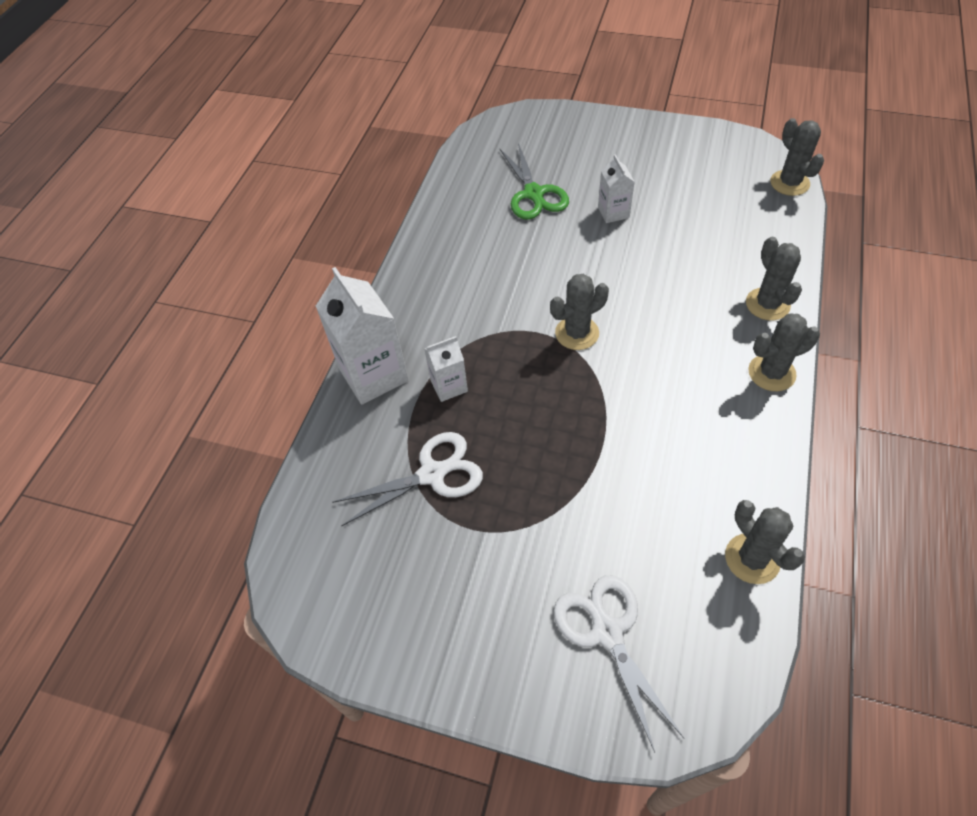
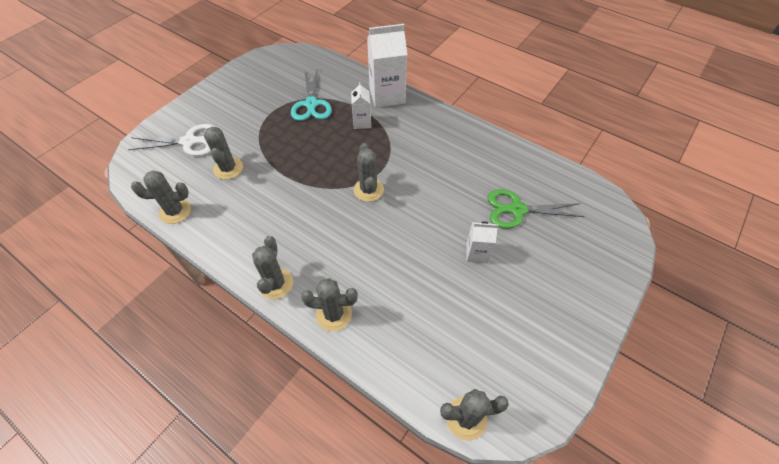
camera: 105 degrees right, 0 degrees up
(432, 474) = (311, 104): white scissors -> turquoise scissors
(632, 529) = (228, 168): none -> grey cactus

